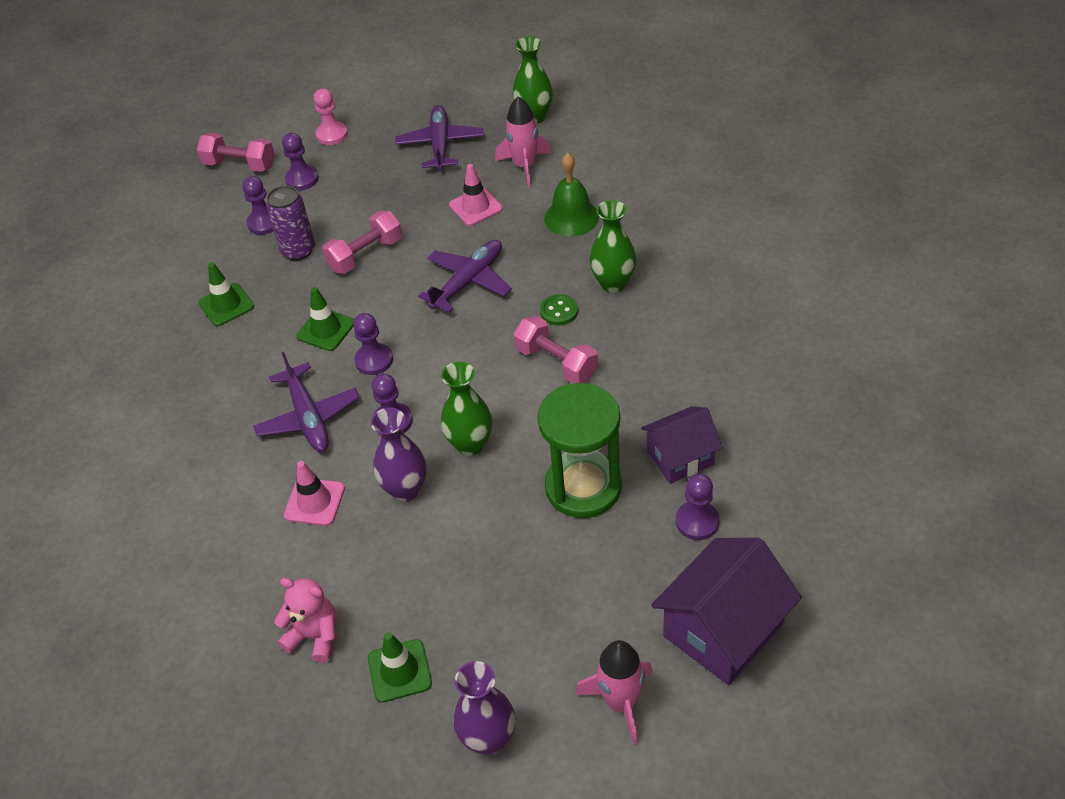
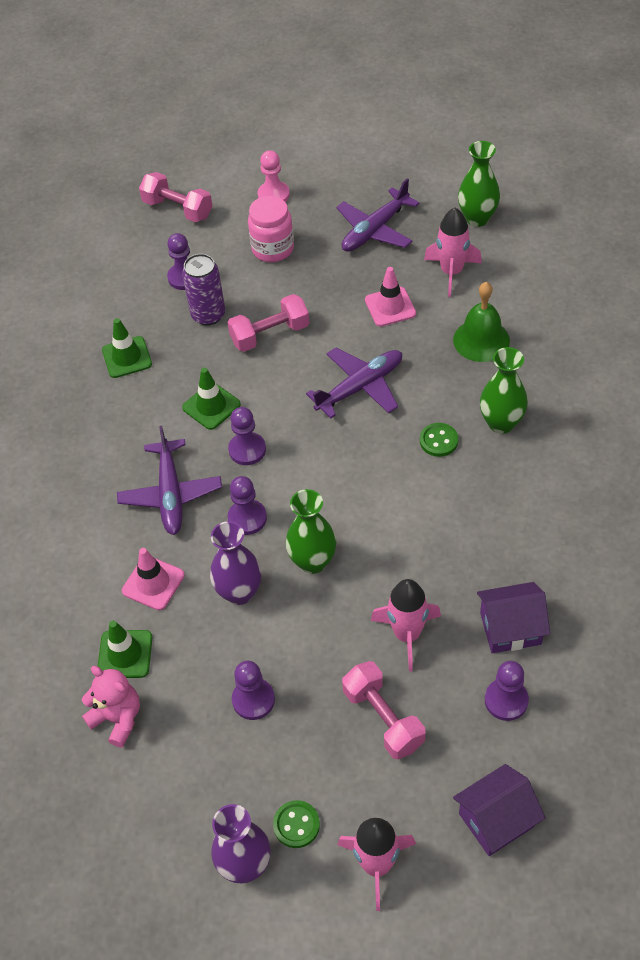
camera: 15 degrees right, 5 degrees up
(302, 179) = (232, 238): purple pawn -> purple pawn (253, 700)
(345, 180) = (273, 249): none -> pink jar
(399, 671) = (184, 774): green traffic cone -> green traffic cone (125, 654)
(440, 145) = (375, 230): purple plane -> purple plane turned 150 degrees counterclockwise
(529, 687) = (296, 825): none -> green button
(556, 362) = (420, 495): pink dumbbell -> pink dumbbell (383, 718)
(583, 487) = (407, 634): green hourglass -> pink rocket
(723, 630) = (496, 820): purple house -> purple house, size x0.63

